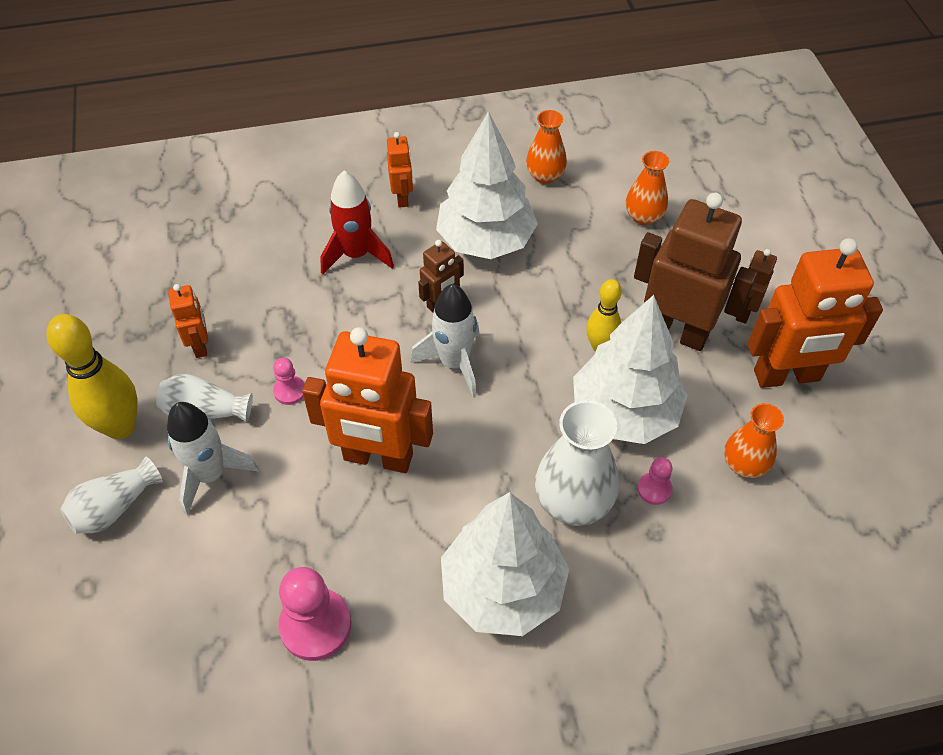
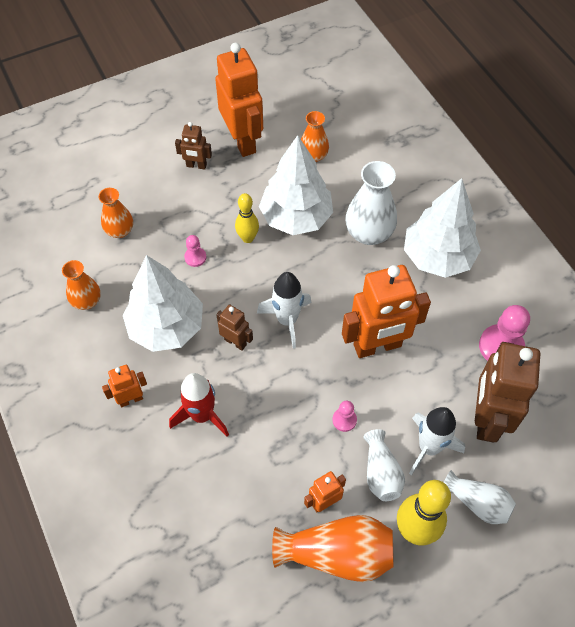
camera: 105 degrees left, 5 degrees up
(138, 344) = (337, 554): none -> orange vase
(378, 458) = (377, 346): orange robot -> orange robot turned 75 degrees clockwise
(654, 489) = (345, 195): pink pawn -> pink pawn (195, 257)
(676, 332) = (223, 199): brown robot -> brown robot (486, 418)

